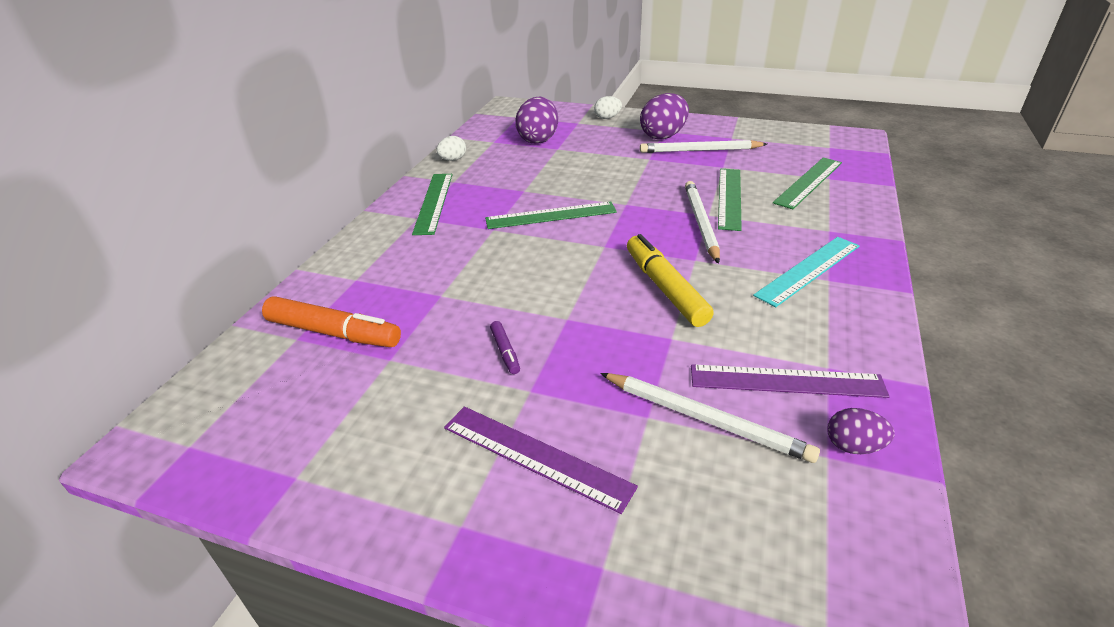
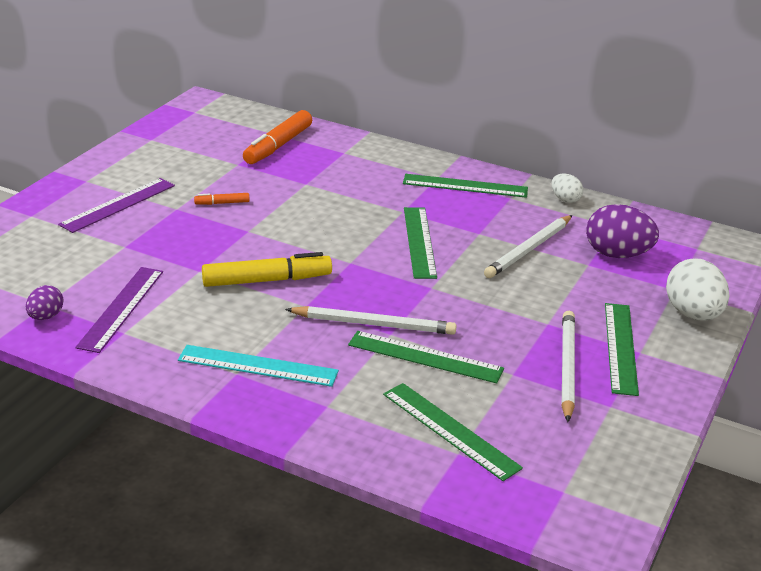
camera: 95 degrees right, 5 degrees down
(505, 351) = (222, 203): purple marker -> orange marker
(607, 118) = (692, 314): white egg -> white egg, size x1.83
(663, 136) = (620, 347): purple egg -> green ruler
(705, 419) = (108, 266): white pencil -> white pencil (529, 249)
(808, 270) = (258, 366): turquoise ruler -> turquoise ruler turned 45 degrees counterclockwise

